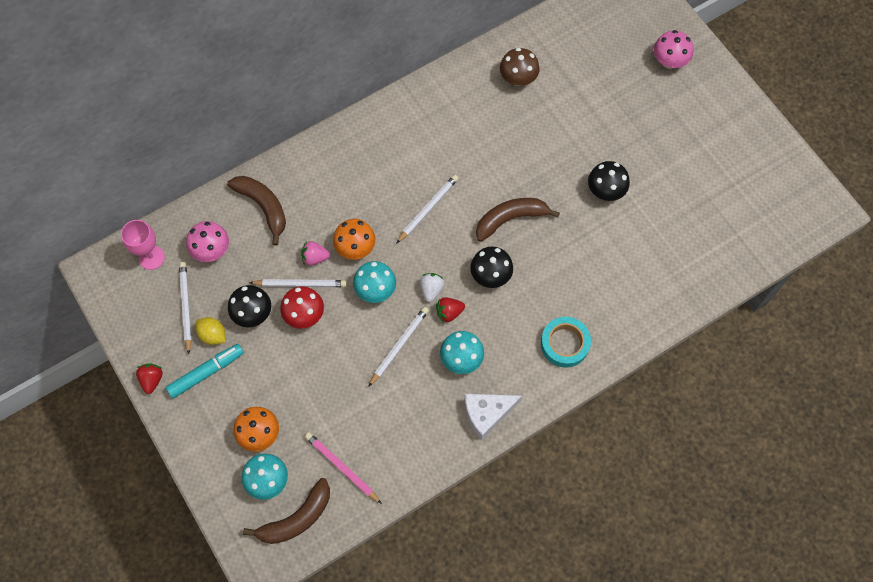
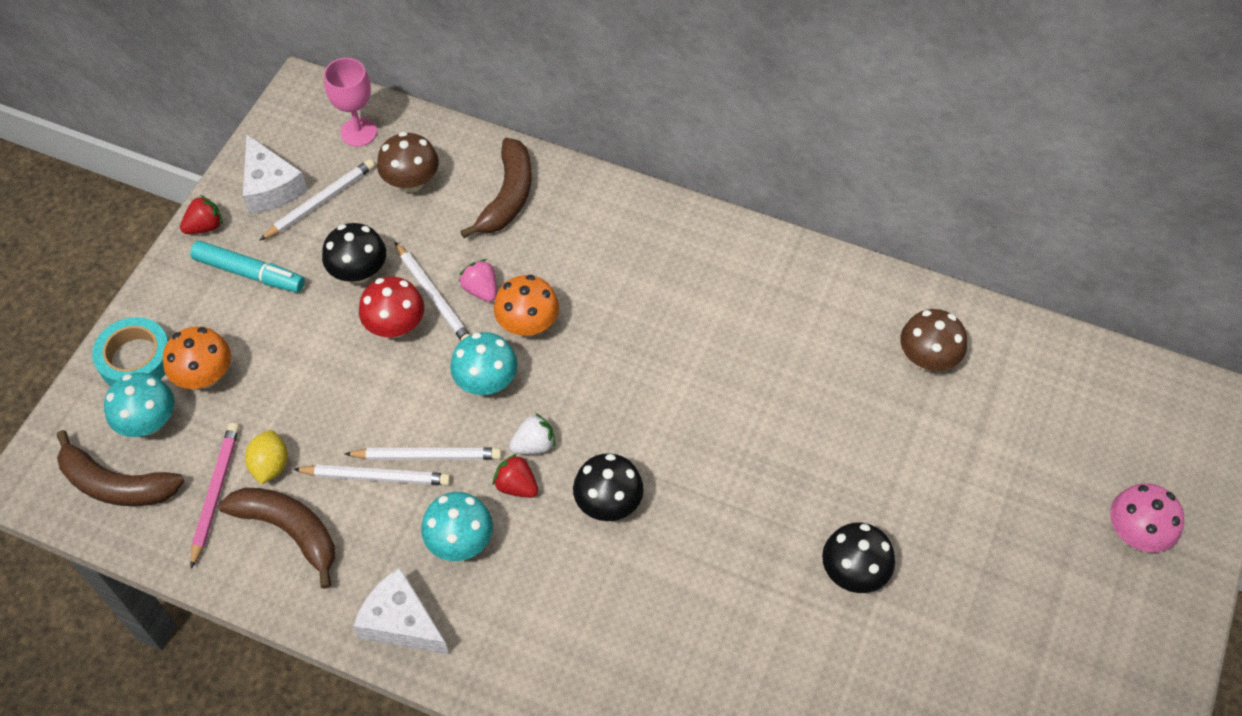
camera: 55 degrees right, 10 degrees down
(152, 328) = (271, 187): none -> white cheese
(211, 250) = (411, 181): pink mushroom -> brown mushroom
(213, 335) = (302, 250): yellow lemon -> yellow lemon (270, 465)
(428, 209) = (646, 371): white pencil -> white pencil (376, 477)
(510, 219) = (710, 477): brown banana -> brown banana (289, 530)
(564, 344) = (575, 661): turquoise tape -> turquoise tape (136, 359)

